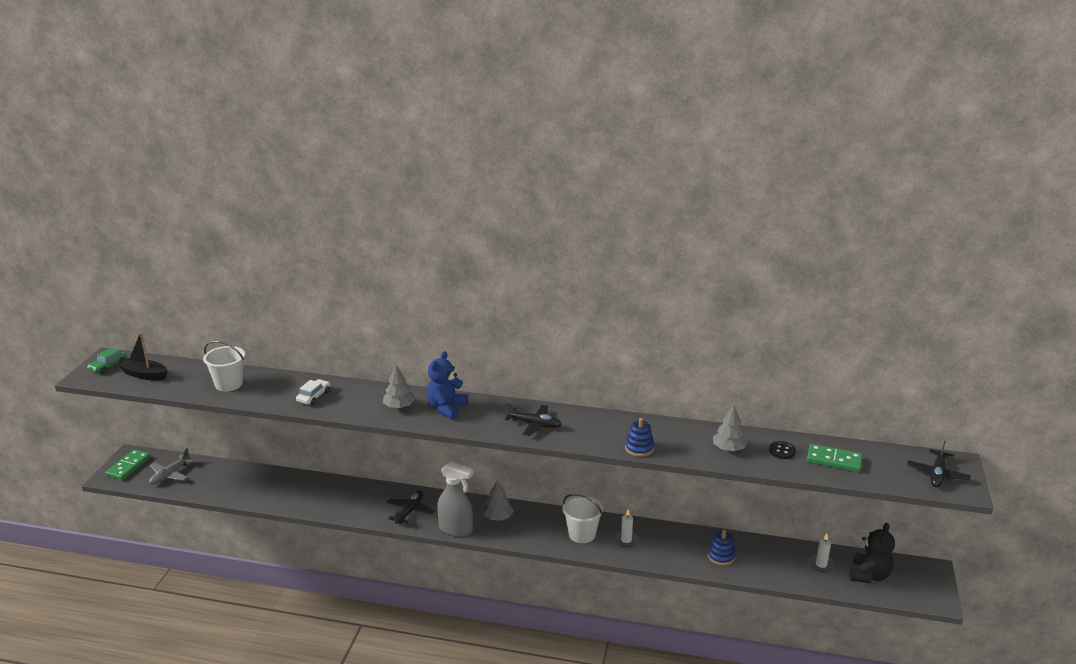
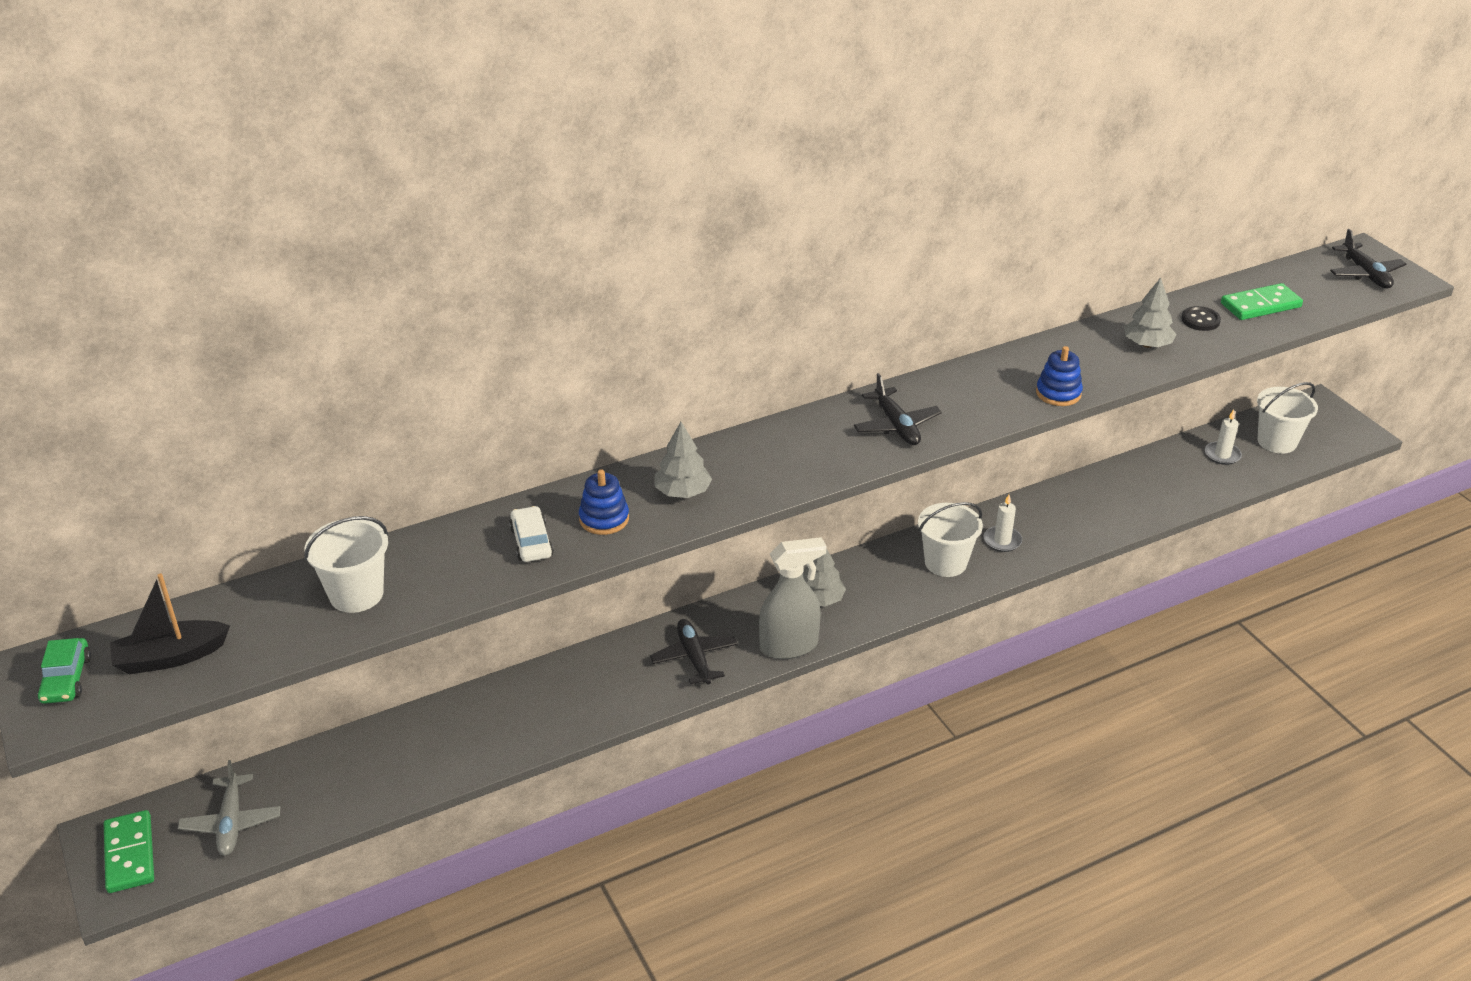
camera: 40 degrees left, 10 degrees up
(446, 408) = (752, 462): blue teddy bear -> none
(534, 424) = (896, 425): black plane -> black plane turned 90 degrees clockwise
(721, 556) = (1121, 502): blue stacking toy -> blue stacking toy (604, 519)
(869, 575) = (1277, 442): black teddy bear -> white bucket

